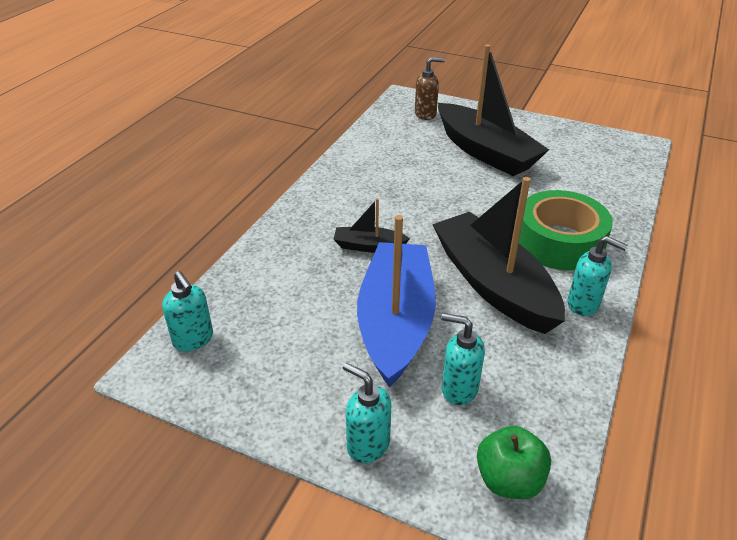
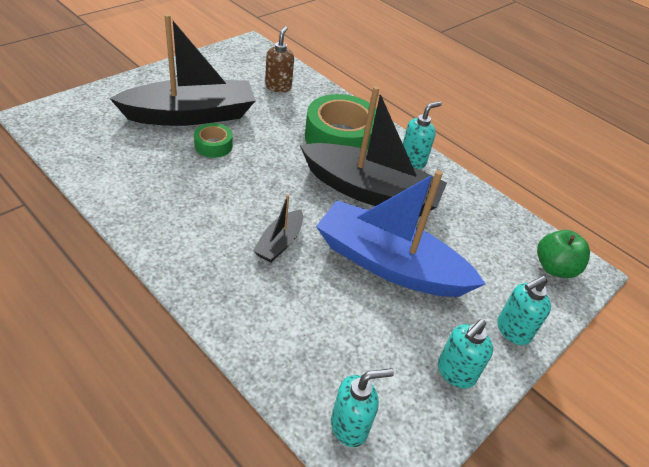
camera: 75 degrees left, 5 degrees up
(426, 114) = (88, 118): brown soap dispenser -> brown soap dispenser (278, 87)
(458, 175) = (213, 145): none -> green tape
(458, 389) = (472, 258): turquoise soap dispenser -> turquoise soap dispenser (455, 373)
(493, 284) = (371, 192): black boat -> black boat turned 150 degrees counterclockwise

